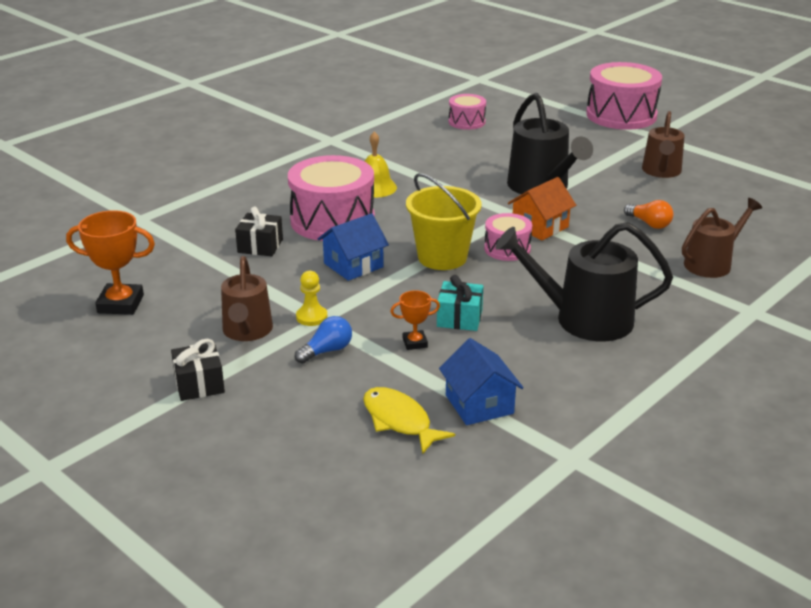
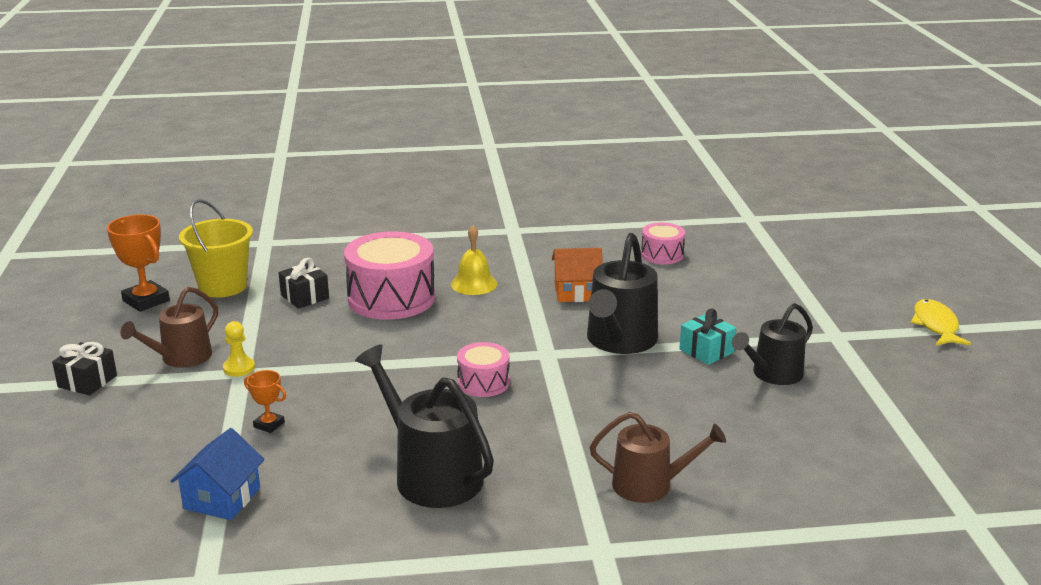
camera: 40 degrees right, 5 degrees down
(327, 351) = (202, 399): blue light bulb -> none
(353, 265) = (340, 341): blue house -> none
(399, 421) = (149, 478): yellow fish -> yellow fish (936, 325)
(442, 257) = (417, 366): yellow bucket -> yellow bucket (223, 286)
(459, 318) = (337, 422): turquoise gift -> turquoise gift (706, 351)
(540, 227) = (549, 376): orange house -> orange house (576, 292)
(621, 115) = (837, 302): pink drum -> none
(649, 224) = (660, 419): orange light bulb -> none
(661, 171) = (773, 374): brown watering can -> black watering can

